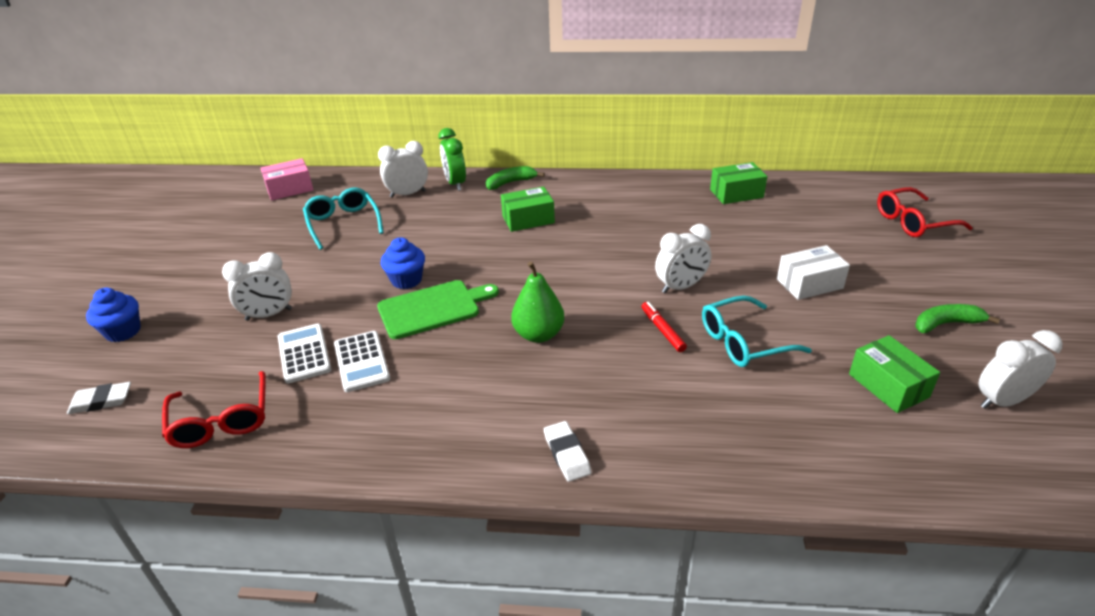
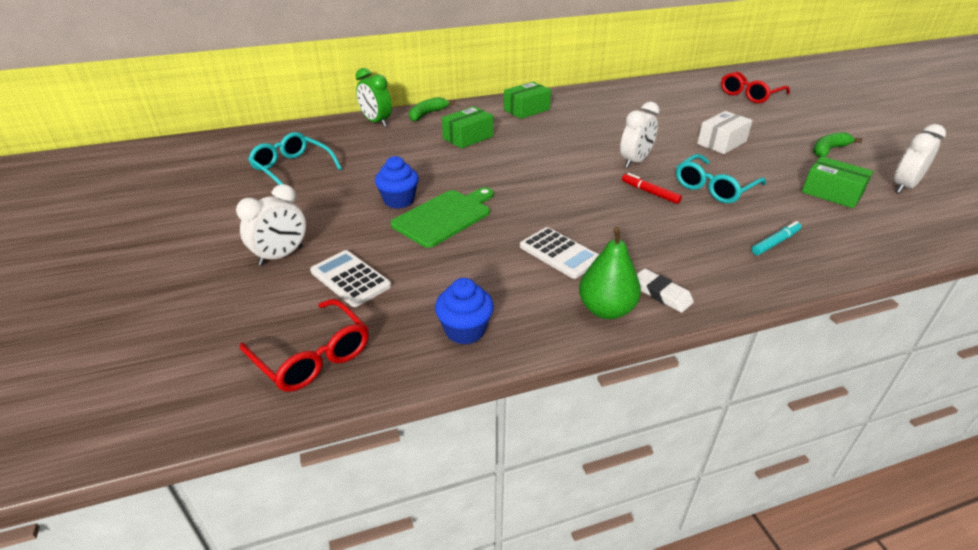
camera: 25 degrees left, 0 degrees up
(101, 401) = (147, 377): white eraser -> none
(123, 331) = (116, 308): blue cupcake -> blue cupcake (465, 330)
(290, 189) = (207, 151): pink box -> none
(362, 361) = (415, 271): white calculator -> white calculator (559, 253)
(408, 194) = (337, 136): white clock -> none
(538, 334) = (556, 216): green pear -> green pear (606, 310)
(736, 193) = (616, 95): green box -> green box (526, 110)
(750, 431) = (775, 242): none -> turquoise marker

